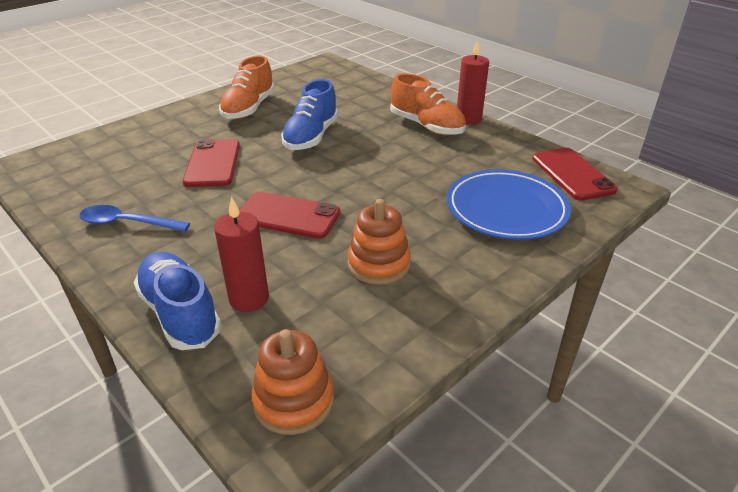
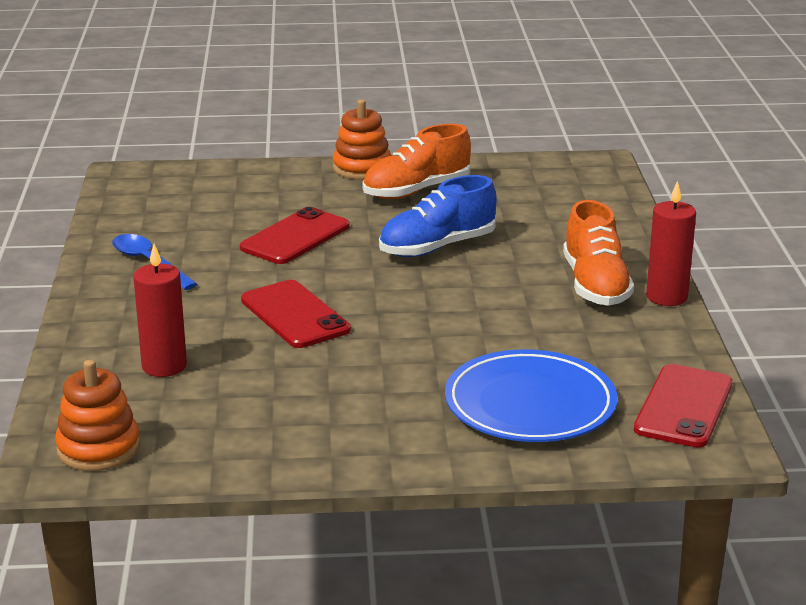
camera: 40 degrees right, 10 degrees down
(180, 313) = (99, 352): blue shoe -> none
(379, 264) = (313, 391): orange stacking toy -> orange stacking toy (362, 168)

